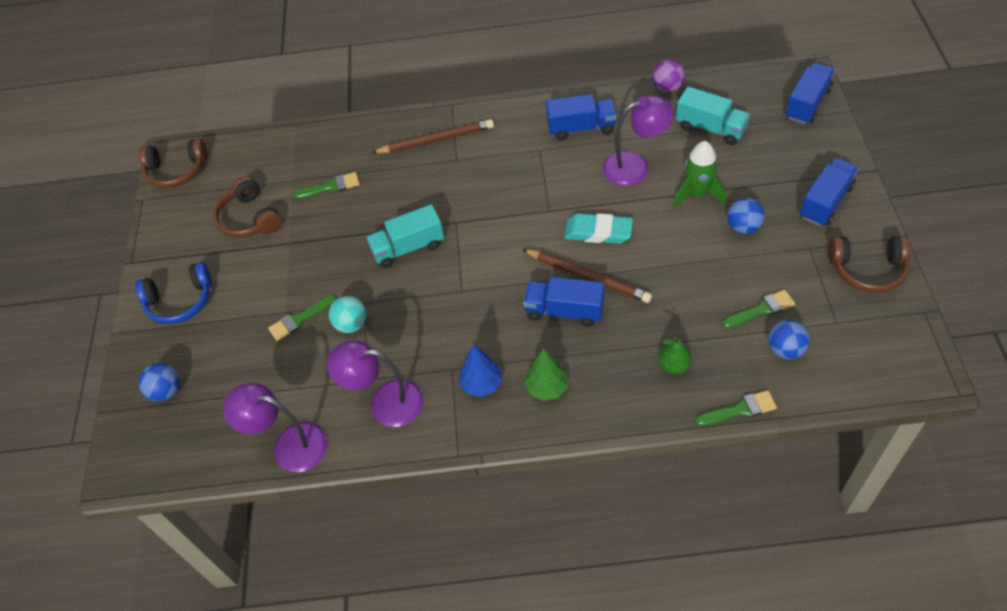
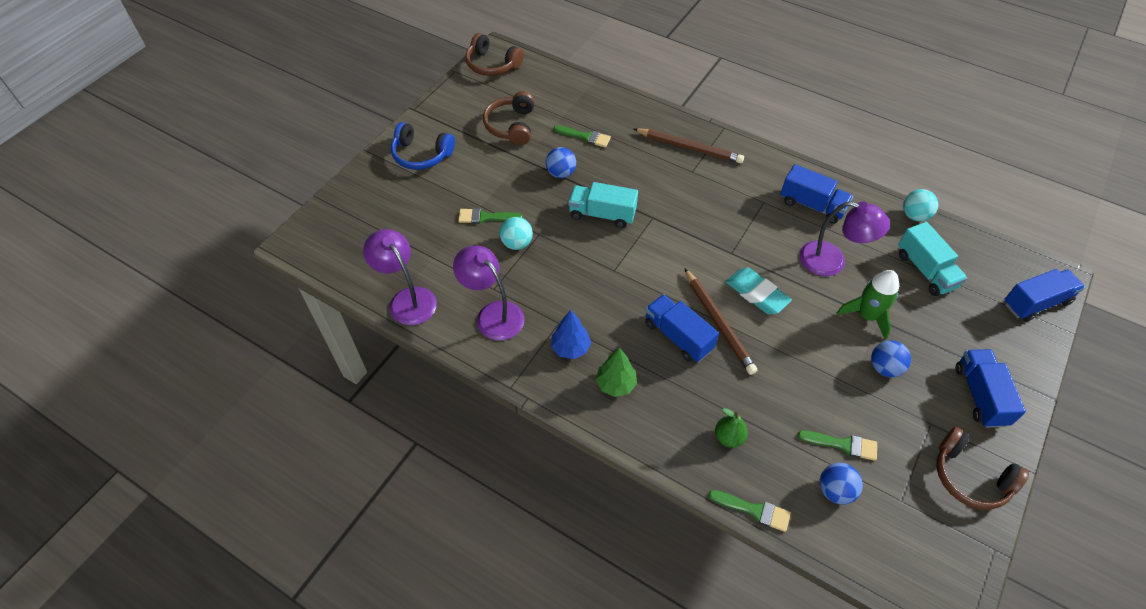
camera: 30 degrees right, 0 degrees up
(166, 391) = (364, 209): blue ball -> blue ball (561, 173)
(667, 88) = (914, 216): purple ball -> turquoise ball
(825, 202) = (980, 395): blue truck -> blue truck turned 75 degrees counterclockwise

